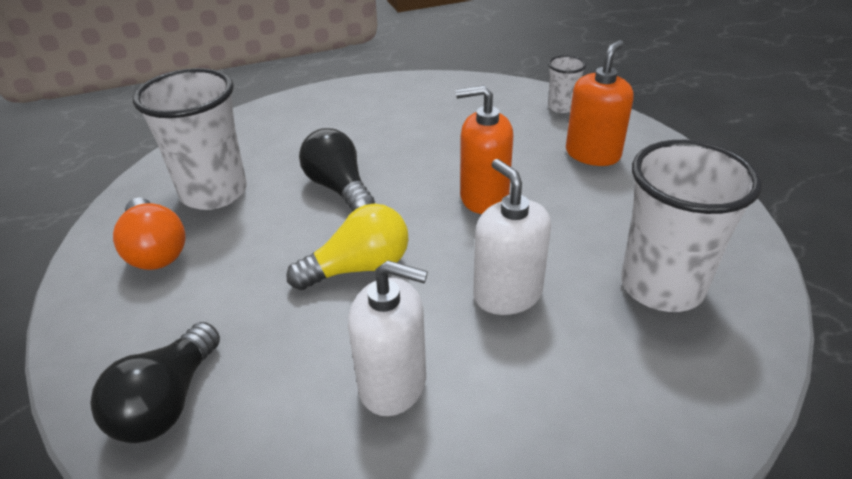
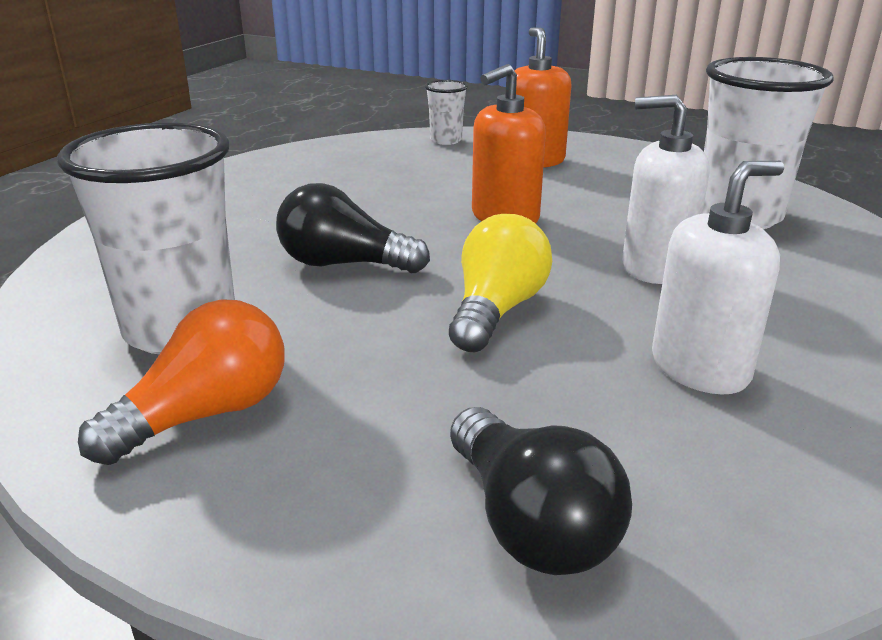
camera: 45 degrees left, 10 degrees down
(155, 250) = (205, 414): orange light bulb -> orange light bulb turned 60 degrees counterclockwise

